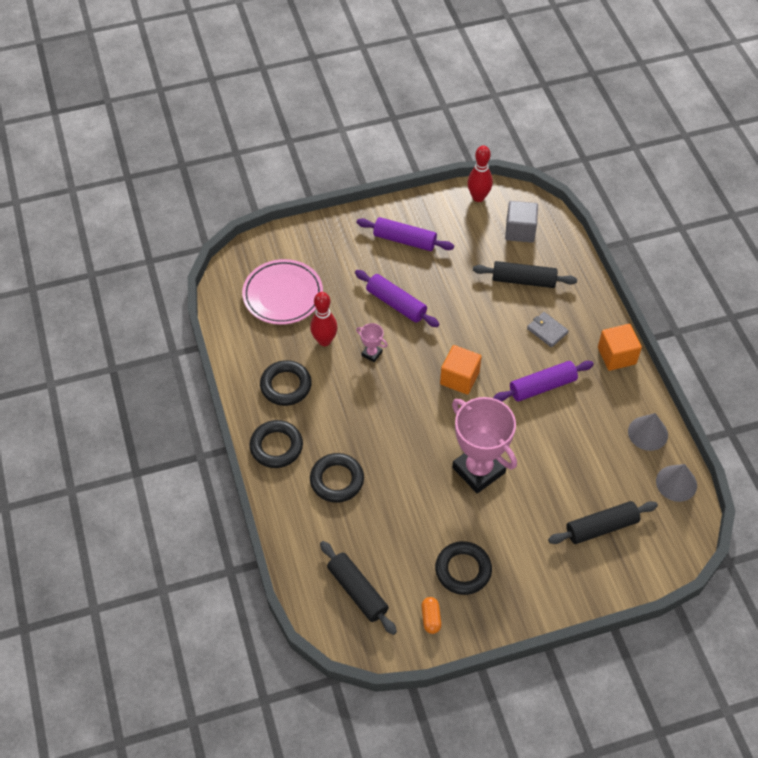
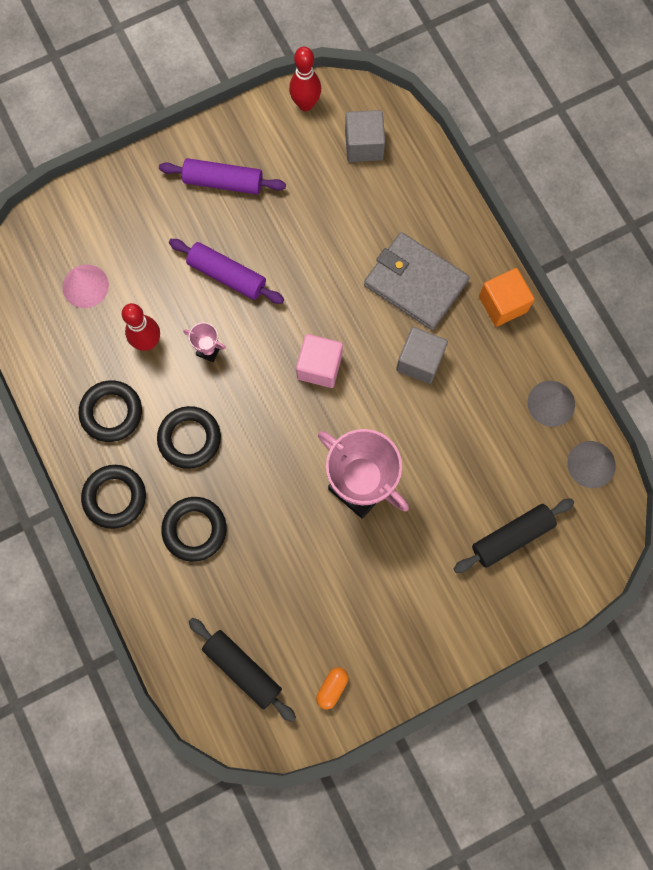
camera: 10 degrees left, 20 degrees up
(283, 295) = (85, 286): pink plate -> pink cone
(431, 618) = (332, 688): orange capsule -> orange capsule turned 45 degrees clockwise
(459, 378) = (319, 366): orange cube -> pink cube
(463, 570) = (360, 620): black ring -> black ring (189, 438)
(523, 280) = (378, 217): black rolling pin -> none
(542, 386) = (419, 361): purple rolling pin -> grey cube
(547, 330) = (415, 283): grey wallet -> grey wallet, size x2.08

